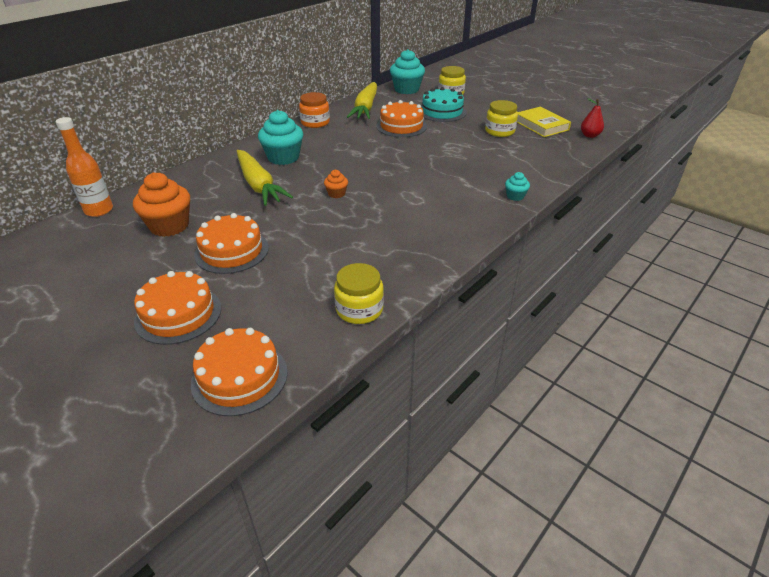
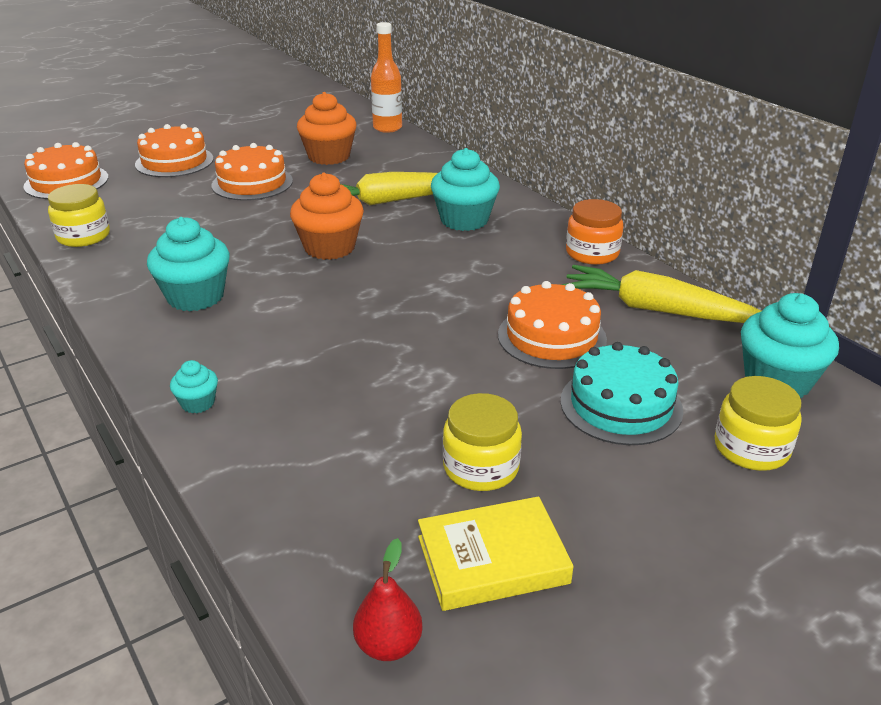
camera: 105 degrees right, 5 degrees down
(336, 194) = (329, 247): orange cupcake -> orange cupcake, size x2.03
(421, 225) = (195, 296): none -> turquoise cupcake

